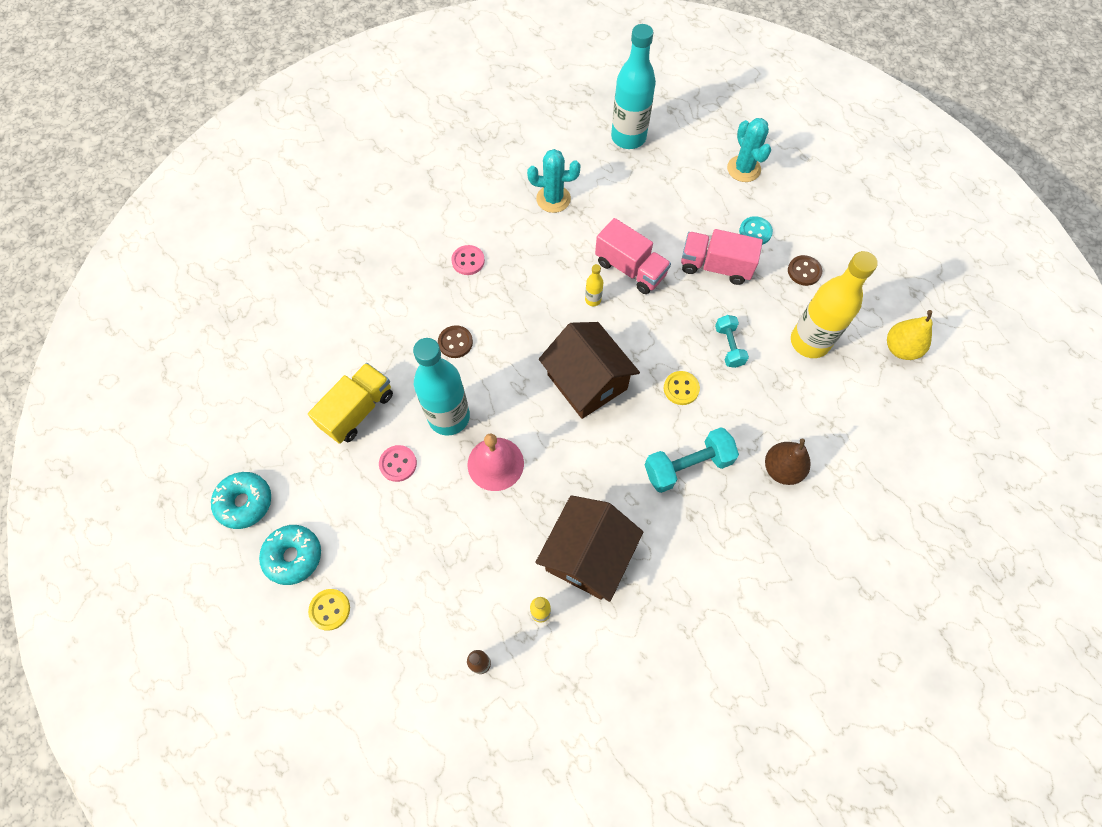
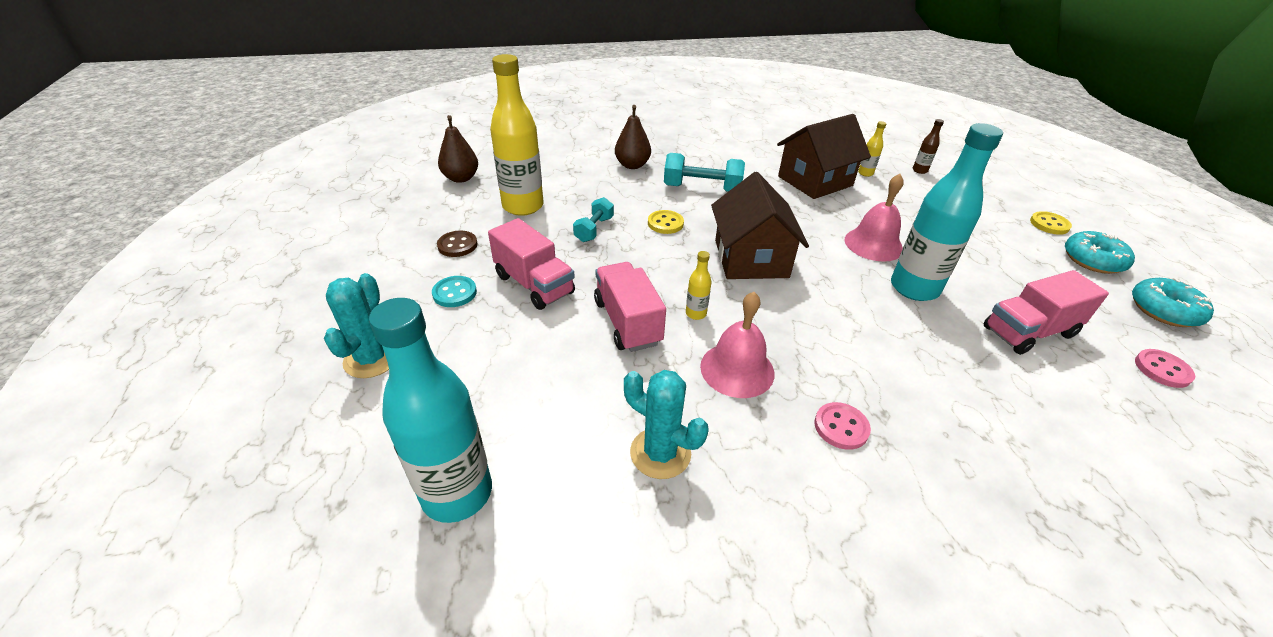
camera: 150 degrees left, 25 degrees down
(358, 411) = (1028, 332): yellow truck -> pink truck
(398, 464) = (979, 277): pink button -> pink button (1162, 369)
(455, 342) = (889, 344): brown button -> none
(542, 269) = (737, 369): none -> pink bell
(900, 348) = (461, 178): yellow pear -> brown pear

